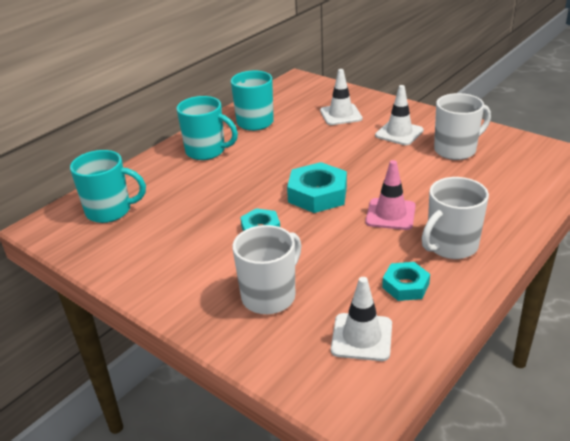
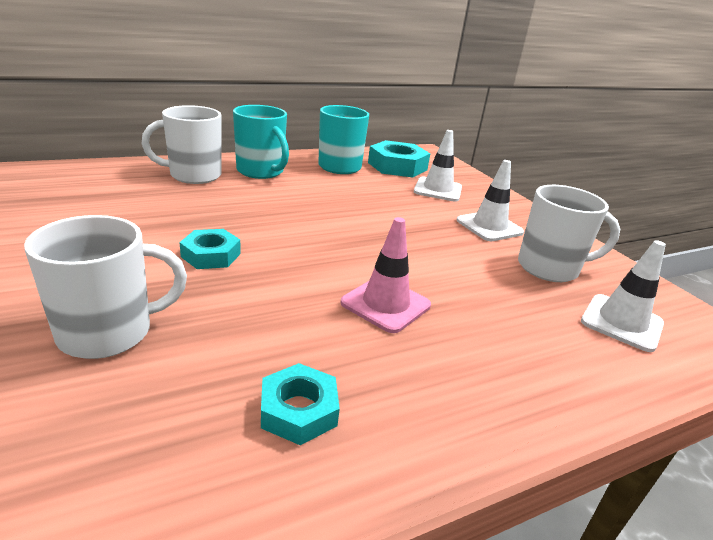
camera: 20 degrees right, 5 degrees down
(110, 211) = (99, 182): turquoise mug -> none
(317, 194) = (321, 247): turquoise nut -> turquoise nut (397, 166)
(361, 337) = (135, 460): white traffic cone -> white traffic cone (621, 322)
(450, 246) = (430, 383): white mug -> white mug (193, 175)

